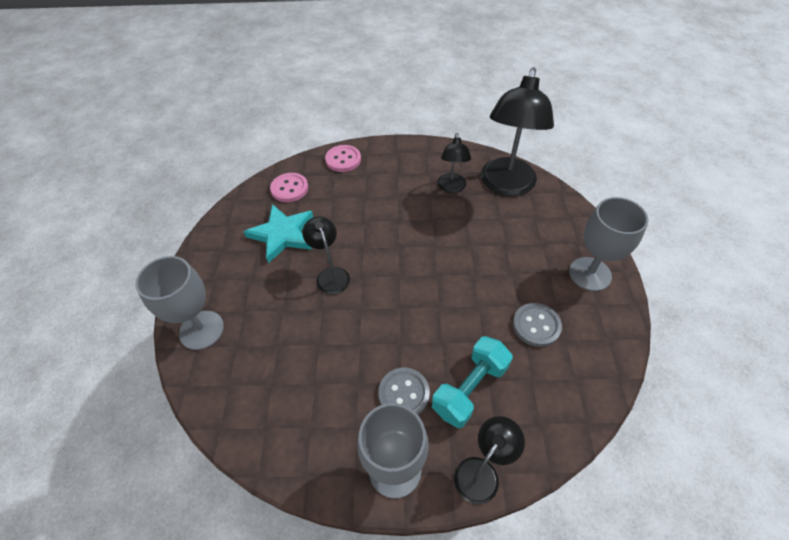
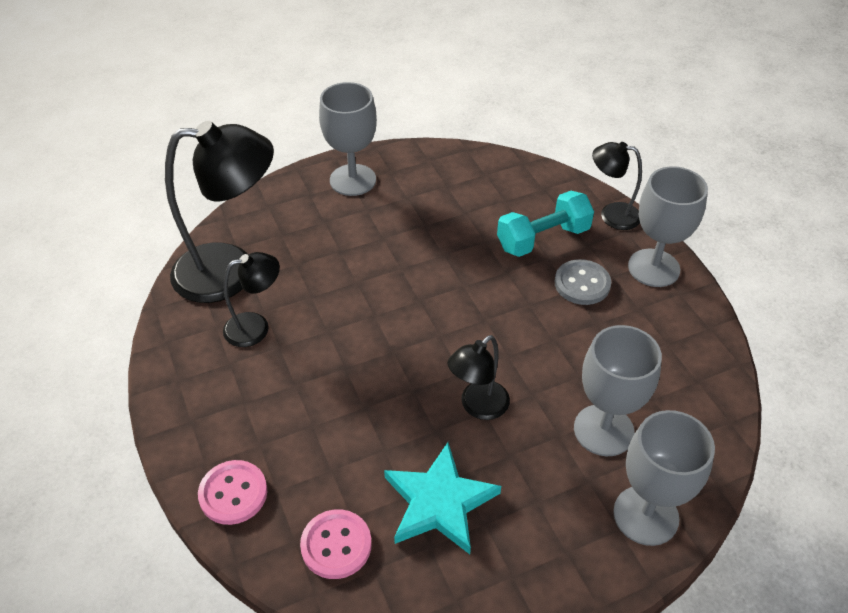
camera: 115 degrees left, 5 degrees down
(269, 337) = (603, 430): none -> grey goblet
(470, 388) = (543, 238): turquoise dumbbell -> turquoise dumbbell turned 45 degrees counterclockwise
(536, 325) = (442, 207): grey button -> none

